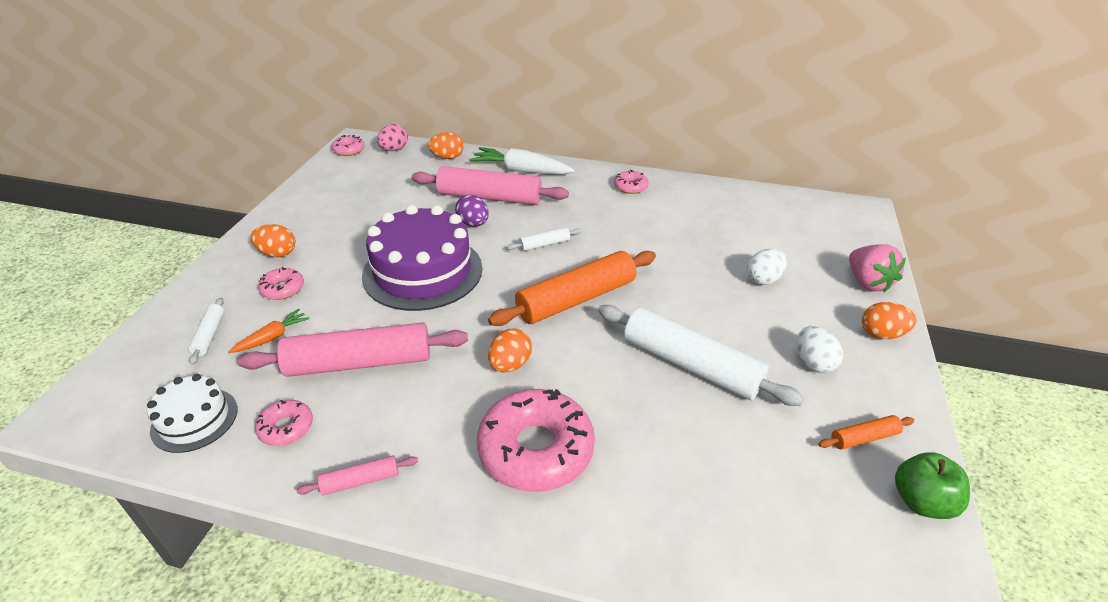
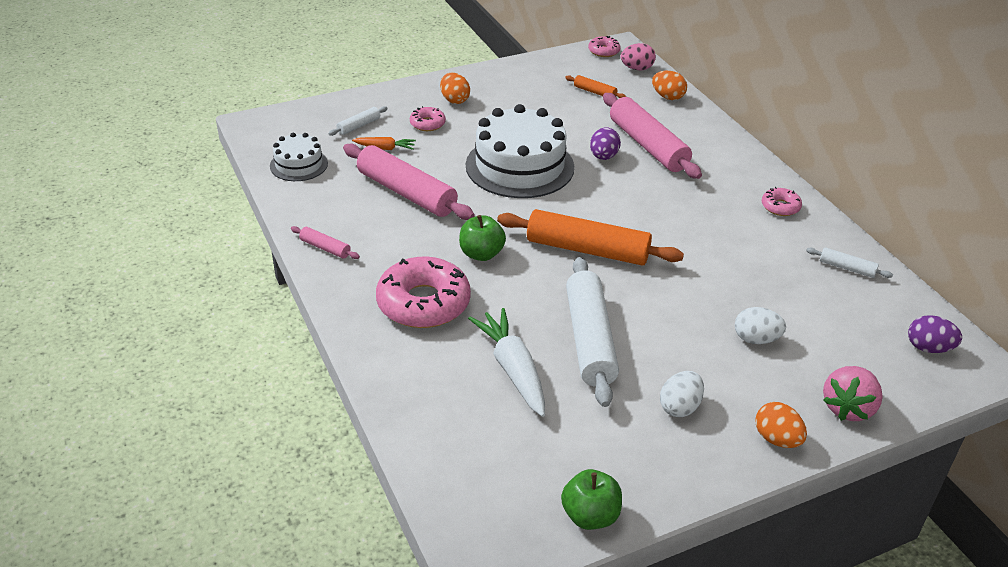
camera: 50 degrees right, 0 degrees up
(286, 428) = (329, 199): pink donut -> none
(422, 271) = (519, 166): purple cake -> white cake
(510, 364) = (481, 254): orange egg -> green apple
(521, 170) = (709, 140): white carrot -> white carrot (513, 369)
(544, 244) = (629, 202): white rolling pin -> white rolling pin (847, 268)
(829, 217) = (928, 348): none -> purple egg
(864, 437) = (624, 464): orange rolling pin -> orange rolling pin (595, 92)

